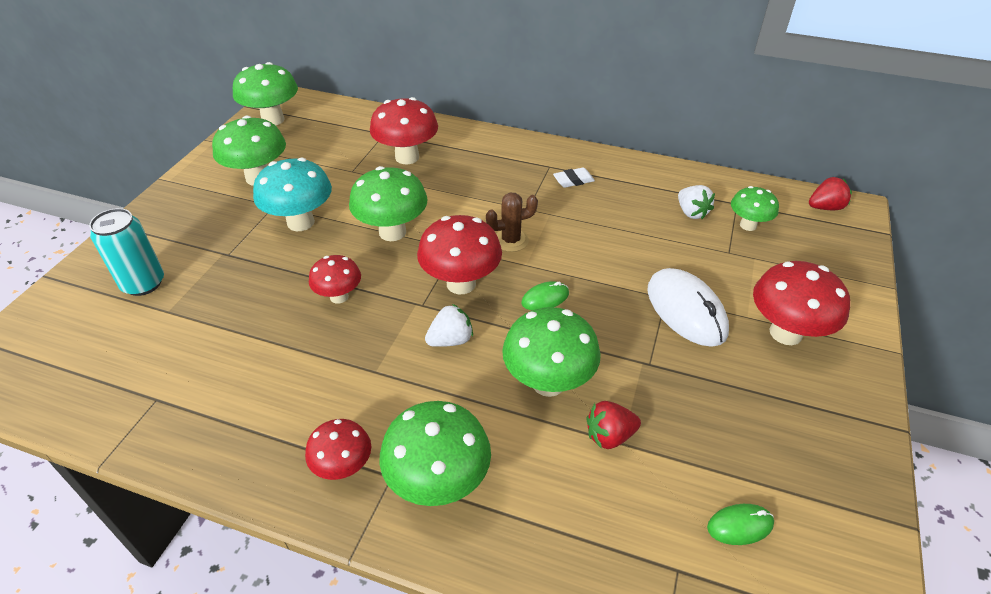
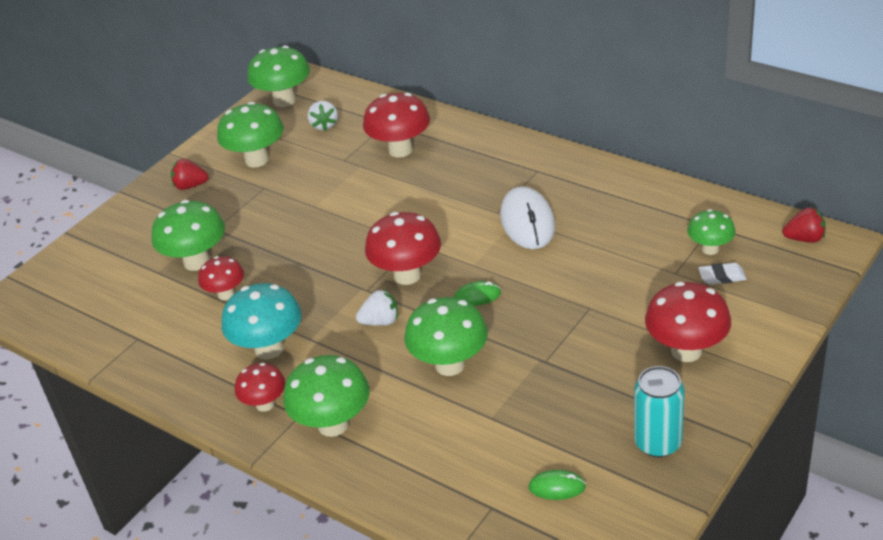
camera: 20 degrees right, 5 degrees down
(143, 283) = (142, 247): turquoise can -> turquoise can (658, 443)
(300, 222) = (283, 206): turquoise mushroom -> turquoise mushroom (269, 349)
(339, 297) = (298, 275): red mushroom -> red mushroom (226, 294)
(392, 232) = (362, 223): green mushroom -> green mushroom (196, 262)
(511, 240) = (468, 241): brown cactus -> none
(573, 180) = (555, 188): white eraser -> white eraser (722, 277)
(609, 436) = (483, 411): red strawberry -> red strawberry (190, 186)
(686, 310) = (602, 321): white mouse -> white mouse (527, 222)
(691, 213) = (659, 231): white strawberry -> white strawberry (324, 125)

